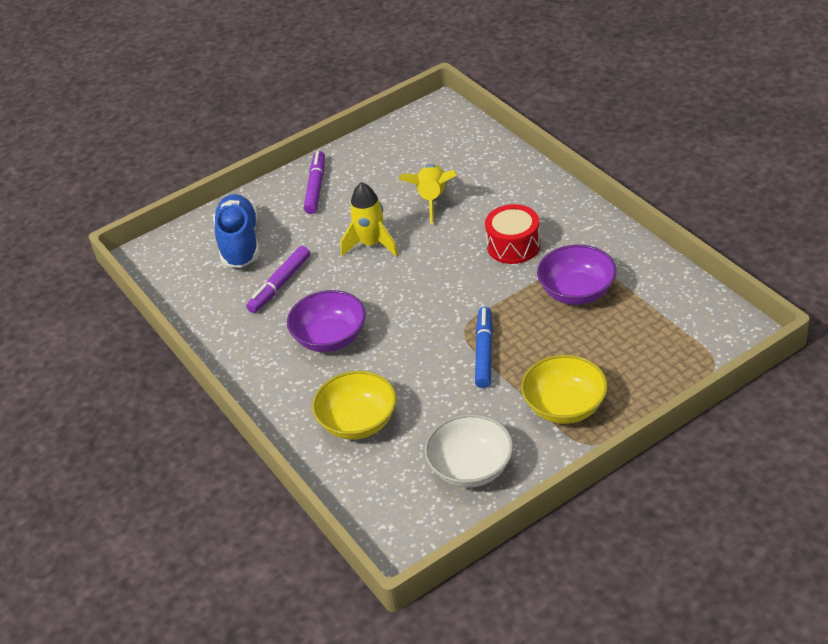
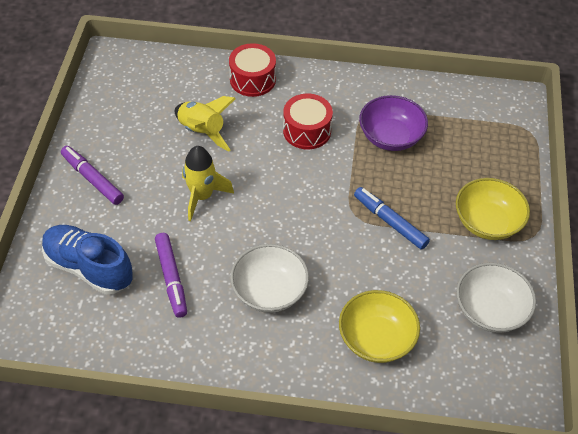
camera: 55 degrees left, 10 degrees up
(330, 338) = (269, 291): purple bowl -> white bowl
(524, 183) = (252, 79): none -> red drum

